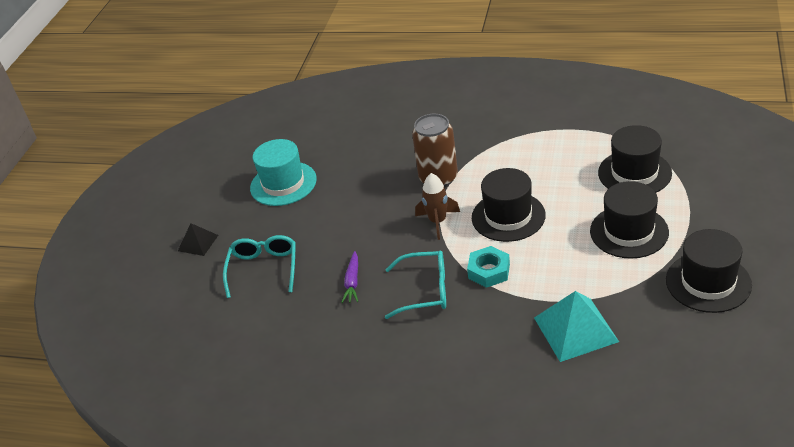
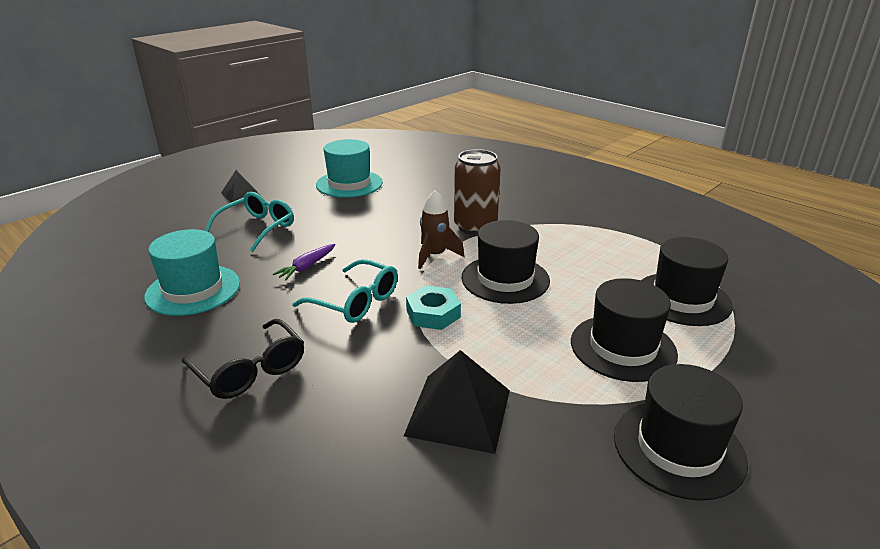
camera: 25 degrees right, 10 degrees down
(291, 348) = (193, 290): none -> turquoise hat
(417, 378) = (250, 370): none -> black glasses
(575, 329) = (458, 412): turquoise pyramid -> black pyramid

